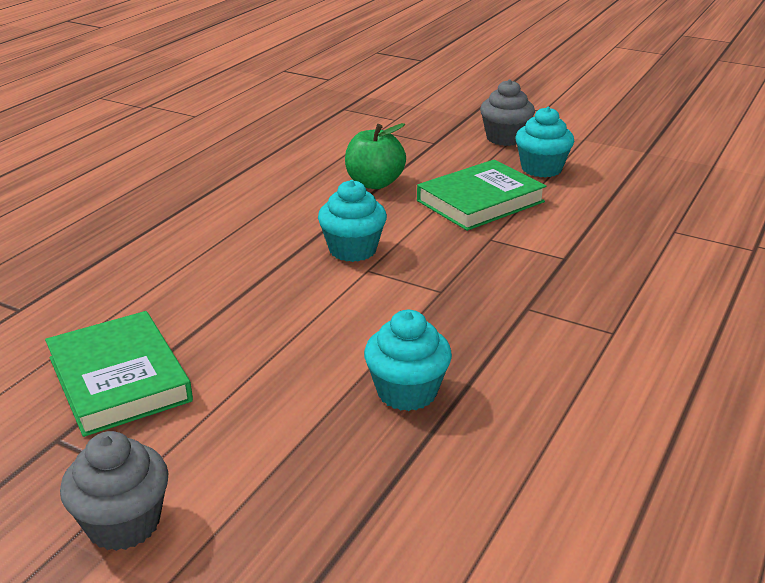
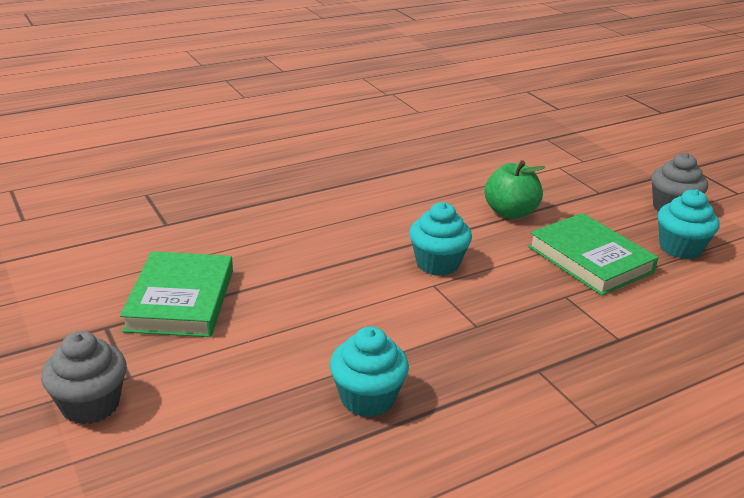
camera: 30 degrees right, 0 degrees up
(480, 201) = (590, 259): green book -> green book turned 60 degrees clockwise

